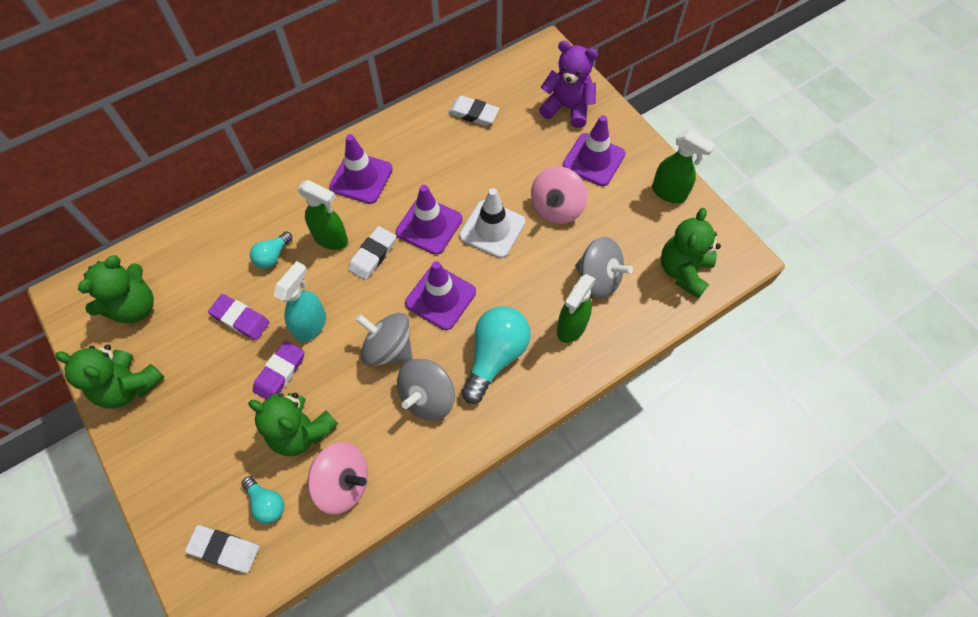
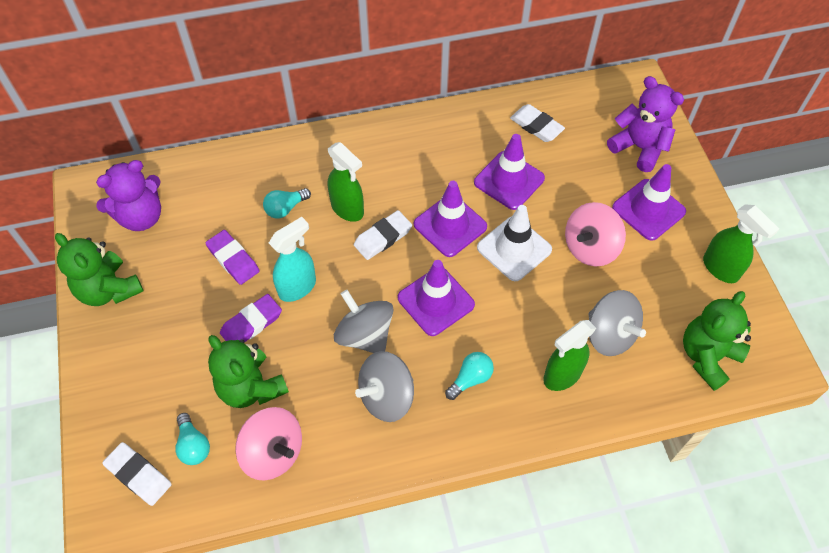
camera: 20 degrees right, 5 degrees down
(134, 306) = (141, 217): green teddy bear -> purple teddy bear
(361, 178) = (399, 158): purple traffic cone -> purple traffic cone (509, 180)
(495, 356) = (470, 379): turquoise light bulb -> turquoise light bulb, size x0.53

